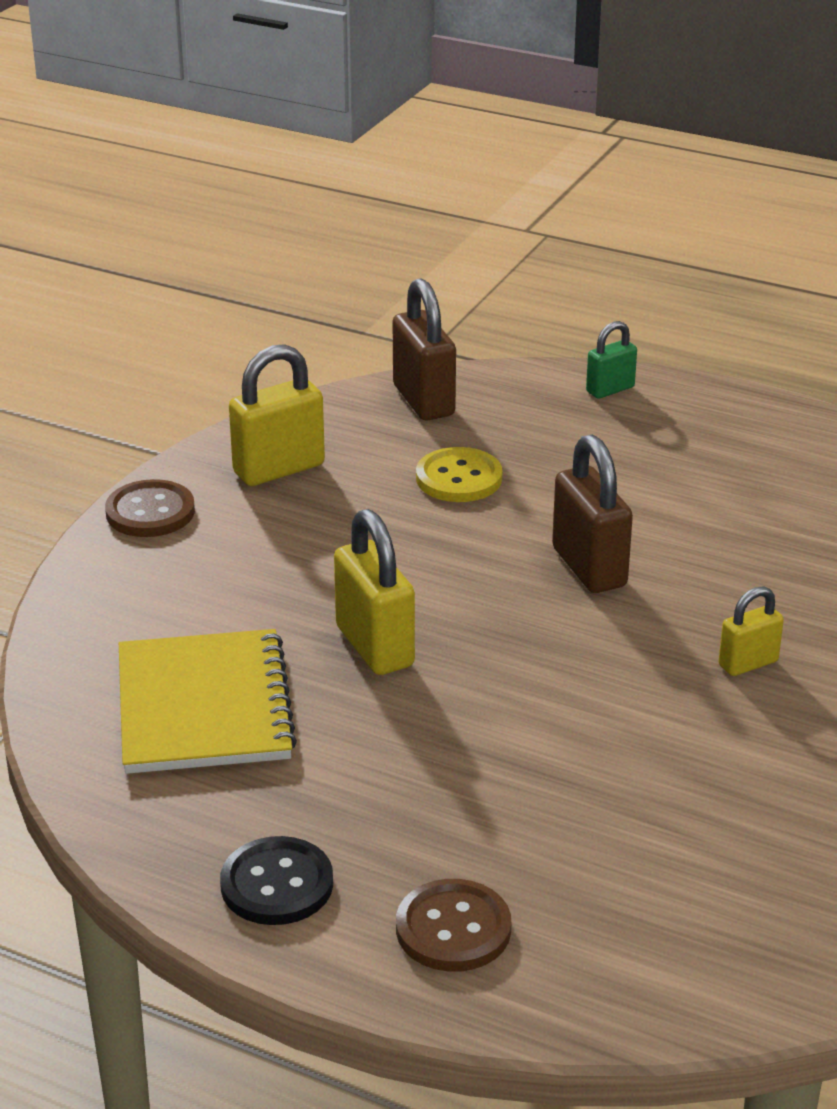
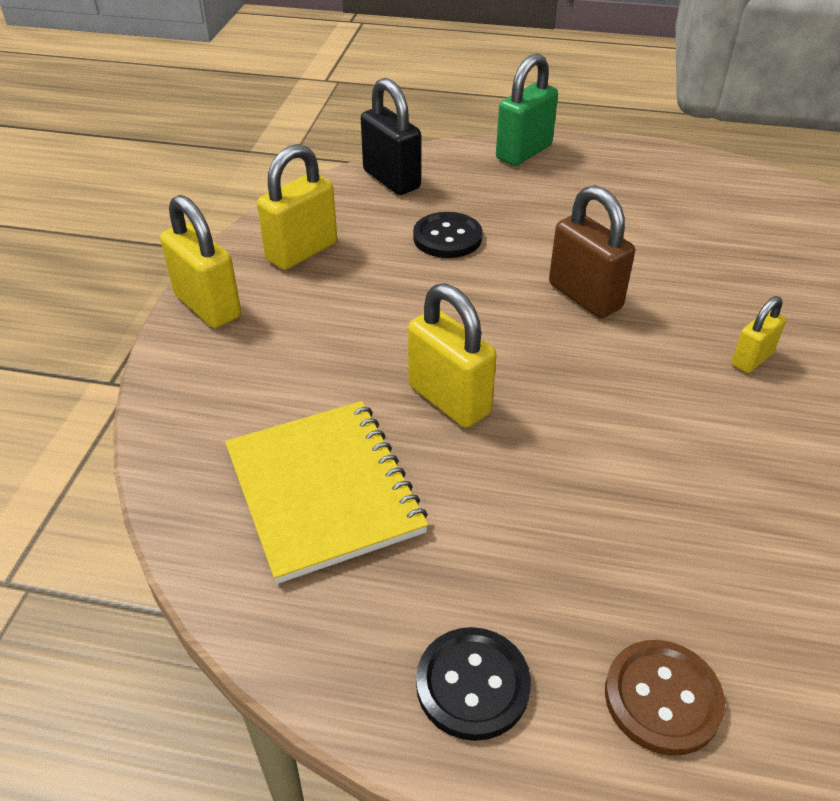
camera: 15 degrees left, 10 degrees up
(150, 512) = (208, 306): brown button -> yellow padlock
(423, 401) = (391, 180): brown padlock -> black padlock
(459, 478) = (447, 237): yellow button -> black button
(610, 389) = (524, 152): green padlock -> green padlock, size x1.72

